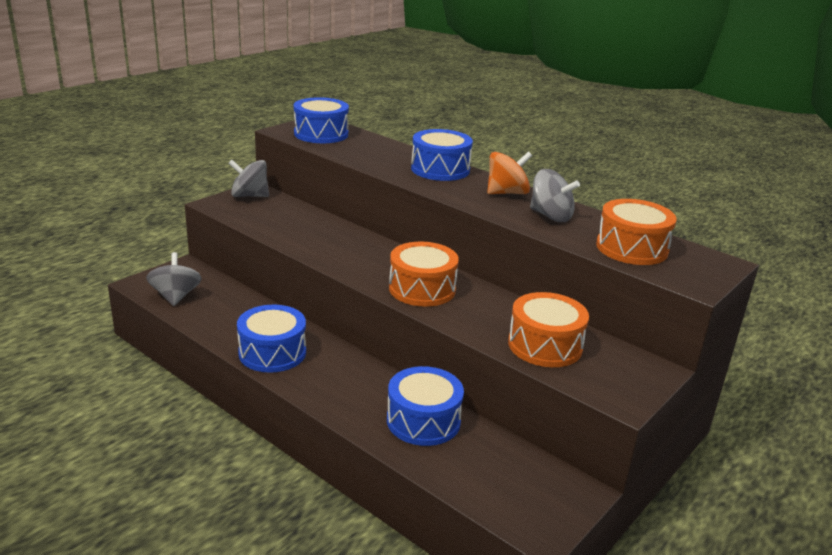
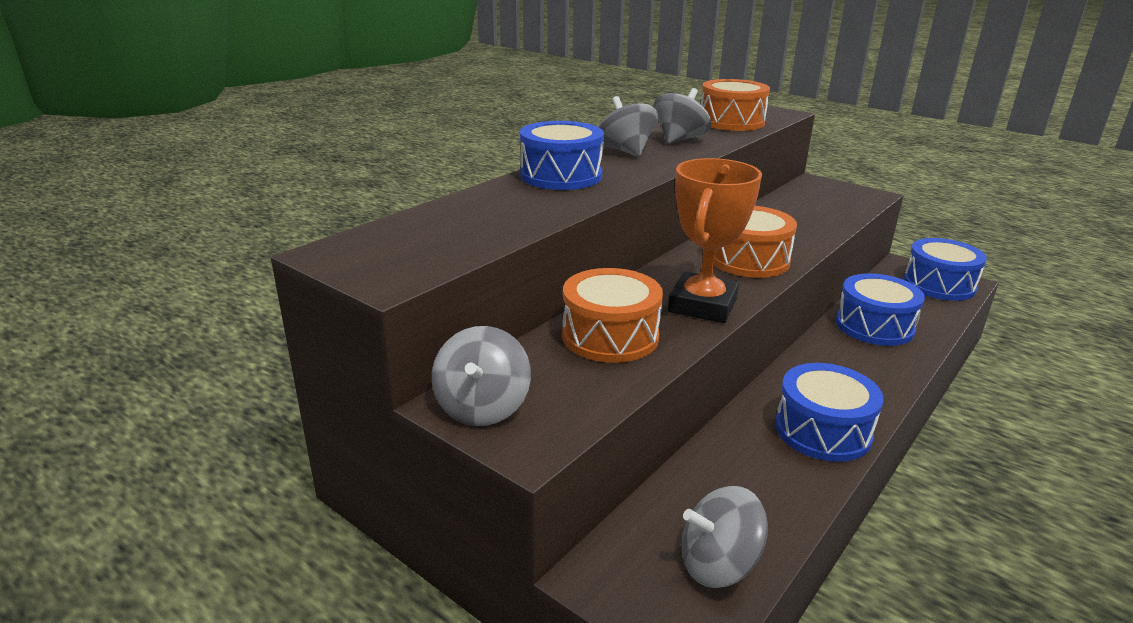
camera: 90 degrees left, 0 degrees up
(321, 134) = (411, 247): blue drum -> blue drum (939, 285)
(345, 260) = (702, 305): none -> orange trophy
(507, 193) = (625, 151): orange spinning top -> grey spinning top
(545, 345) = (815, 213): orange drum -> orange drum (610, 336)

